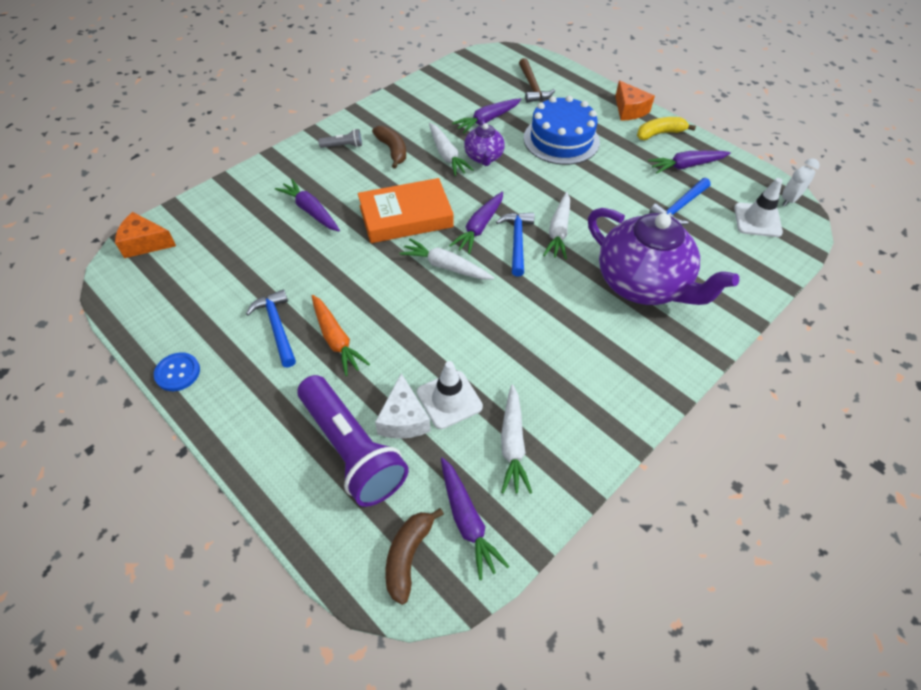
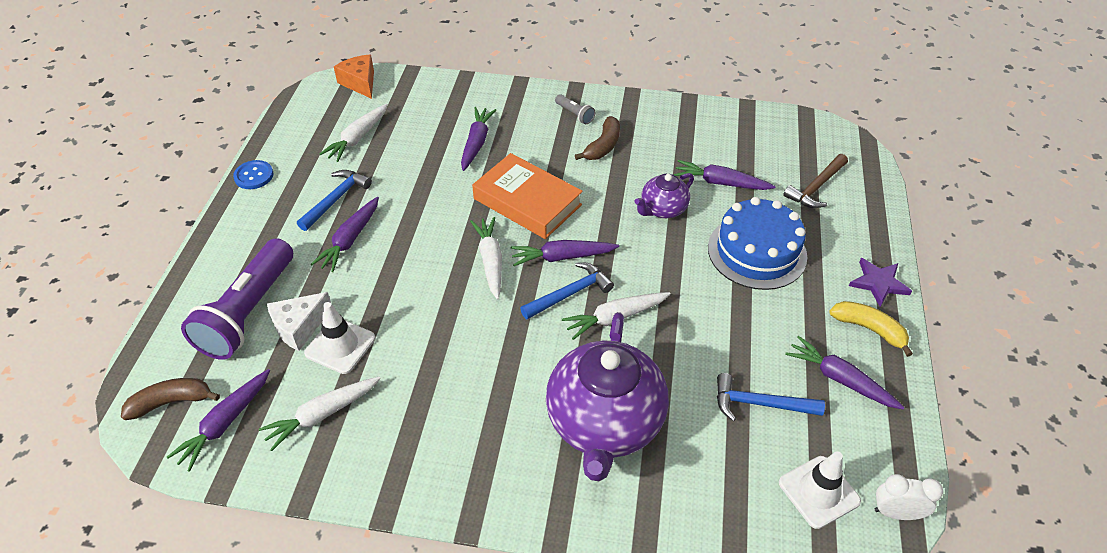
camera: 55 degrees right, 5 degrees down
(336, 339) = (350, 240): orange carrot -> purple carrot
(447, 155) = (637, 183): white carrot -> white carrot (357, 138)
(629, 110) = (878, 283): orange cheese -> purple star

